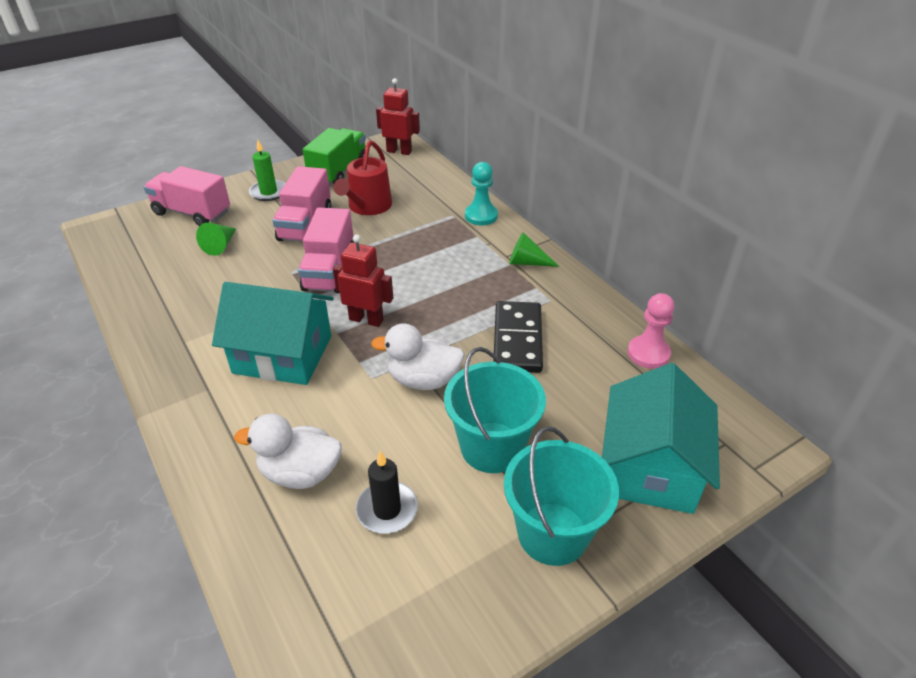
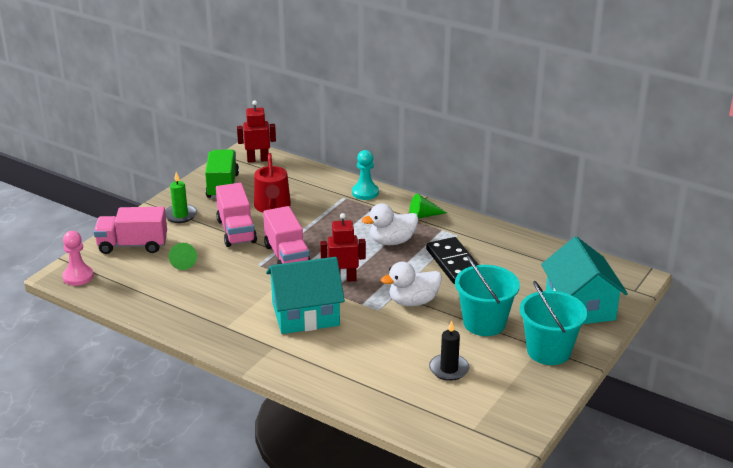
camera: 25 degrees left, 10 degrees down
(300, 473) = (381, 369): white duck -> white duck (392, 241)
(648, 353) = (540, 249): pink pawn -> pink pawn (78, 277)

